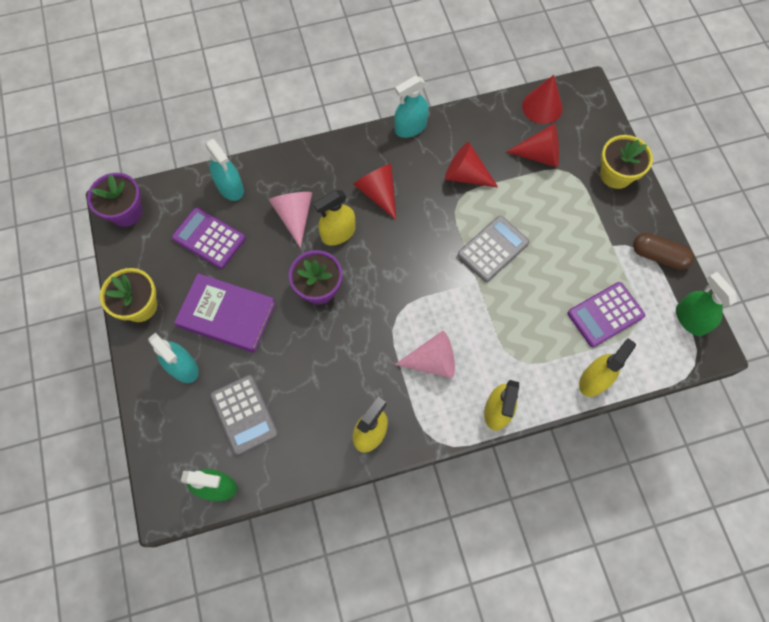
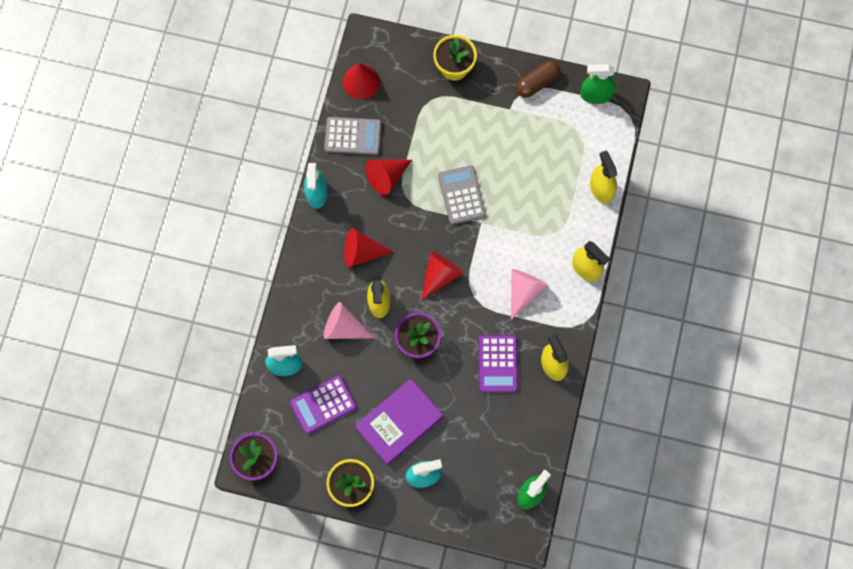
camera: 60 degrees left, 5 degrees up
(244, 414) = (487, 448): grey calculator -> grey calculator (353, 136)
(539, 155) = (403, 111): red cone -> red cone (440, 275)
(605, 315) = (559, 149): purple calculator -> purple calculator (498, 363)

